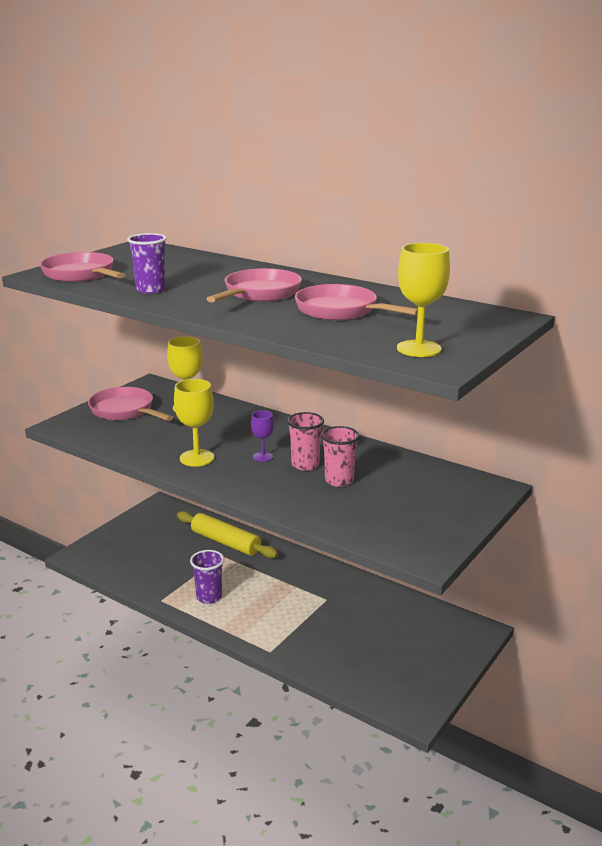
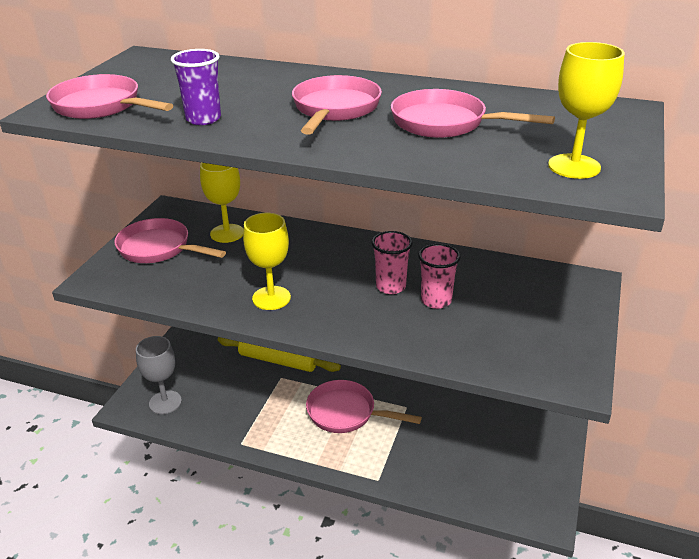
camera: 15 degrees left, 10 degrees up
(111, 557) = (165, 402): none -> grey goblet
(209, 597) = (289, 429): purple cup -> none
(263, 457) = (341, 284): purple goblet -> none
(267, 594) = (346, 413): none -> pink pan

